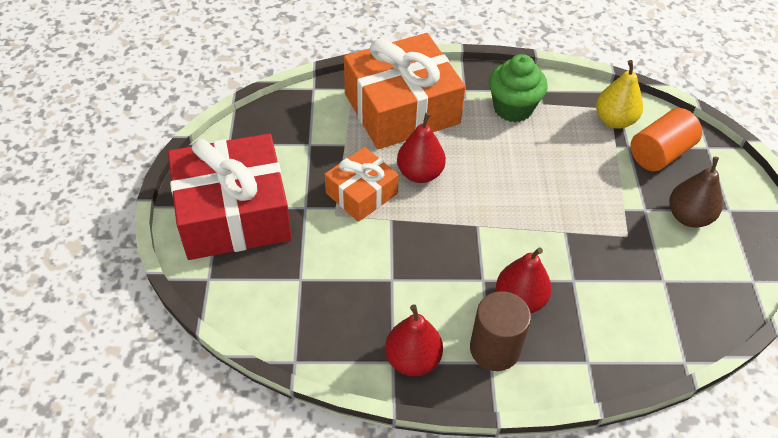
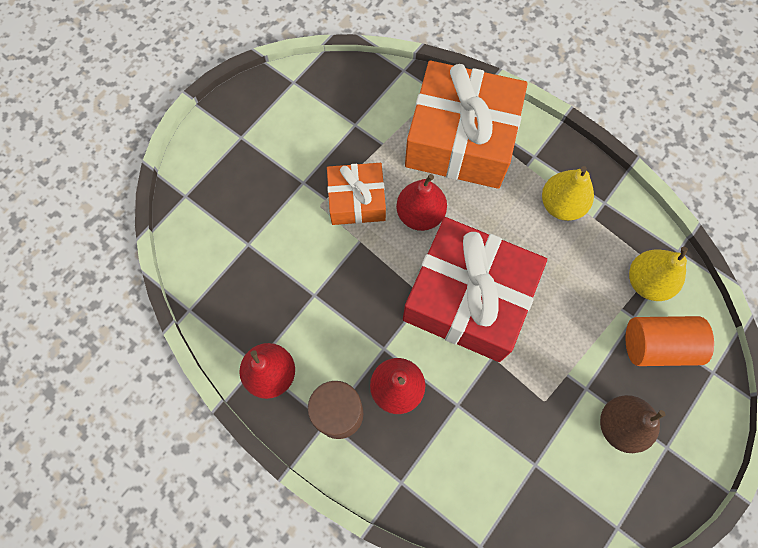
camera: 40 degrees right, 20 degrees up
(234, 213) = (246, 151): red gift -> red gift (468, 298)
(513, 108) = (561, 205): green cupcake -> yellow pear

